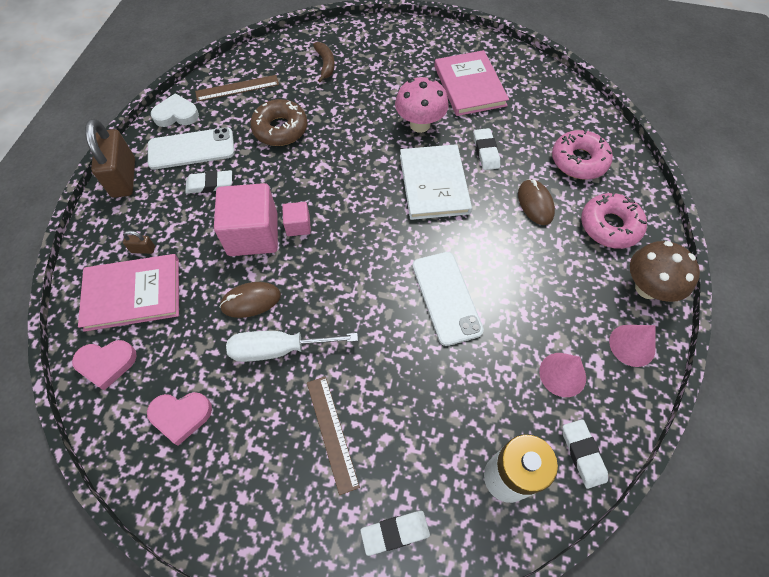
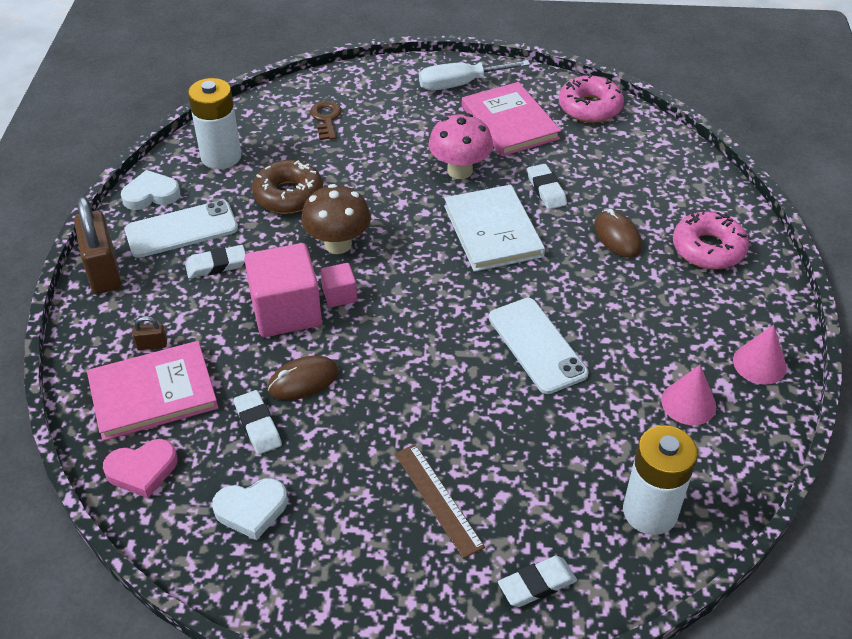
camera: 10 degrees left, 15 degrees down
(181, 416) = (251, 510): pink heart -> white heart
(237, 88) = (221, 157): brown ruler -> white battery
(278, 349) = (351, 425): white screwdriver -> white screwdriver (460, 84)
(325, 64) = (326, 119): brown banana -> brown key
(579, 161) = (657, 186): pink donut -> pink donut (590, 107)
(583, 454) = (729, 476): white eraser -> white eraser (258, 425)
(647, 288) = (764, 305): brown mushroom -> brown mushroom (338, 244)

